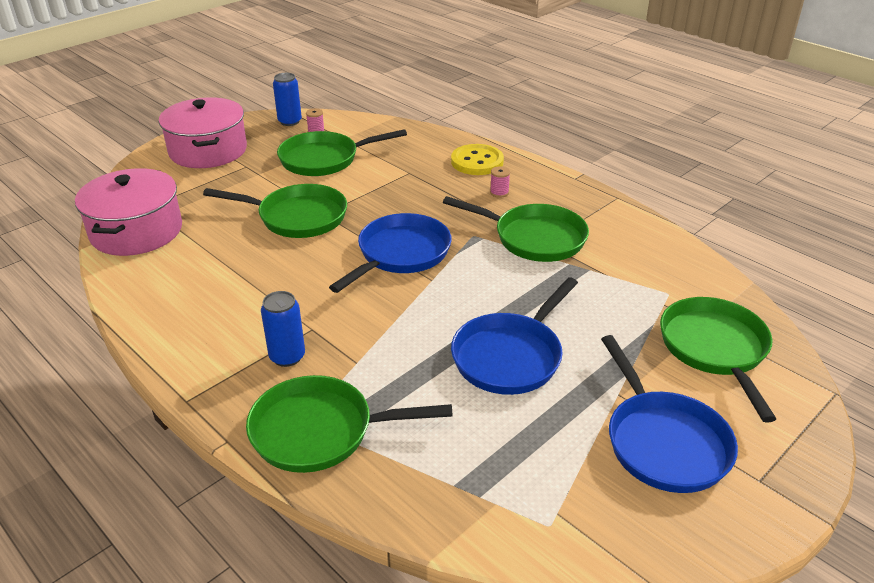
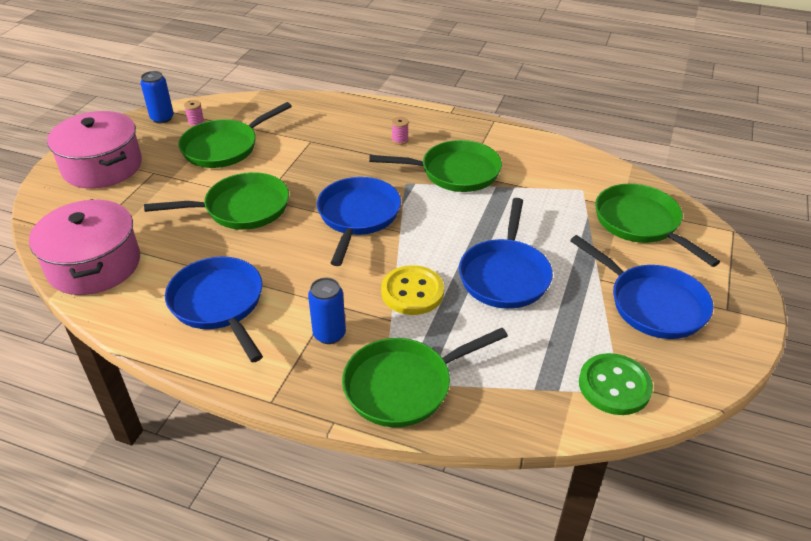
camera: 25 degrees left, 5 degrees up
(211, 297) = (219, 304): none -> blue pan
(477, 162) = (362, 117): yellow button -> yellow button (412, 292)
(548, 516) = (614, 386): none -> green button

